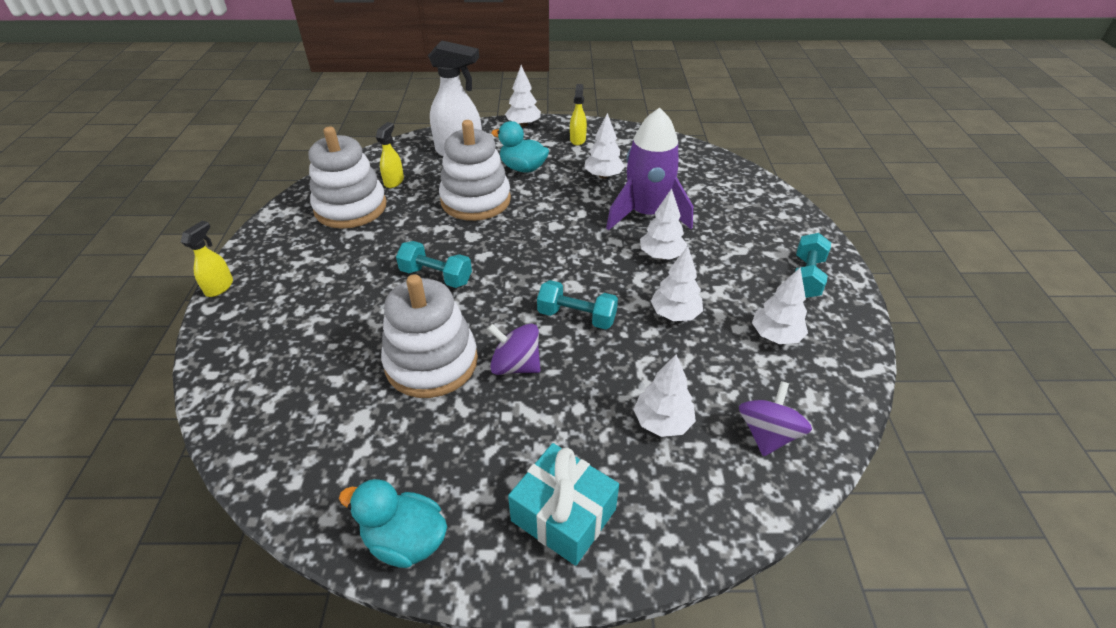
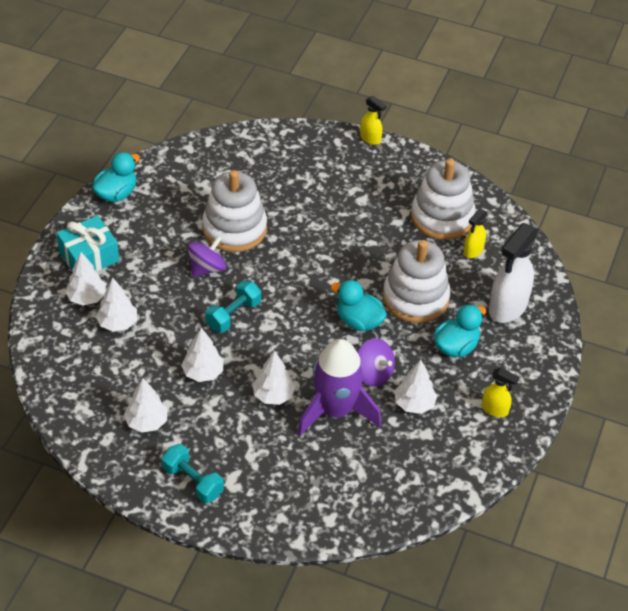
camera: 110 degrees right, 5 degrees up
(394, 181) = (473, 251): yellow spray bottle -> yellow spray bottle turned 90 degrees clockwise
(436, 276) = (322, 250): turquoise dumbbell -> none
(523, 124) = (547, 374): white tree -> white tree (87, 297)
(528, 226) = (359, 321): none -> turquoise duck
(767, 434) = (75, 370): purple spinning top -> purple spinning top (373, 374)

